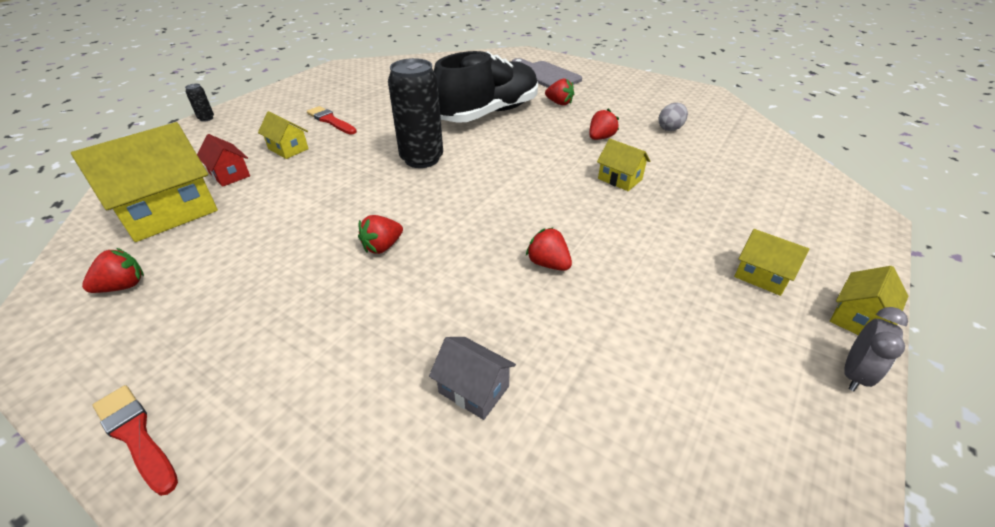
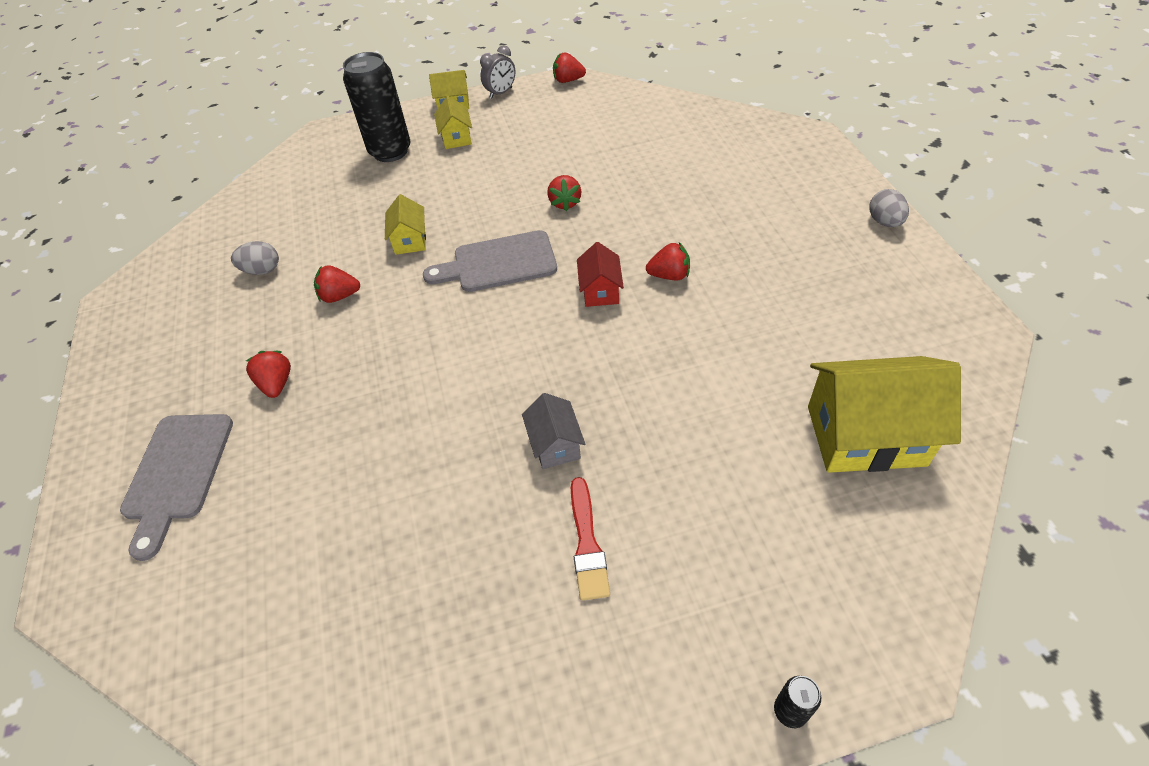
camera: 135 degrees left, 10 degrees up
(123, 286) = (907, 345): red strawberry -> red strawberry (568, 80)
(135, 435) = (884, 222): red brush -> grey egg
(229, 175) = (781, 475): red house -> red house (600, 291)
(288, 149) = (684, 495): yellow house -> none
(422, 159) = (543, 370): black can -> black can (390, 151)
(473, 389) = (684, 163): grey house -> grey house (555, 444)
(489, 113) = (377, 417): black shoe -> none
(532, 194) = (498, 263): none -> grey cutting board
(854, 374) = (501, 93): grey clock -> grey clock turned 150 degrees clockwise

